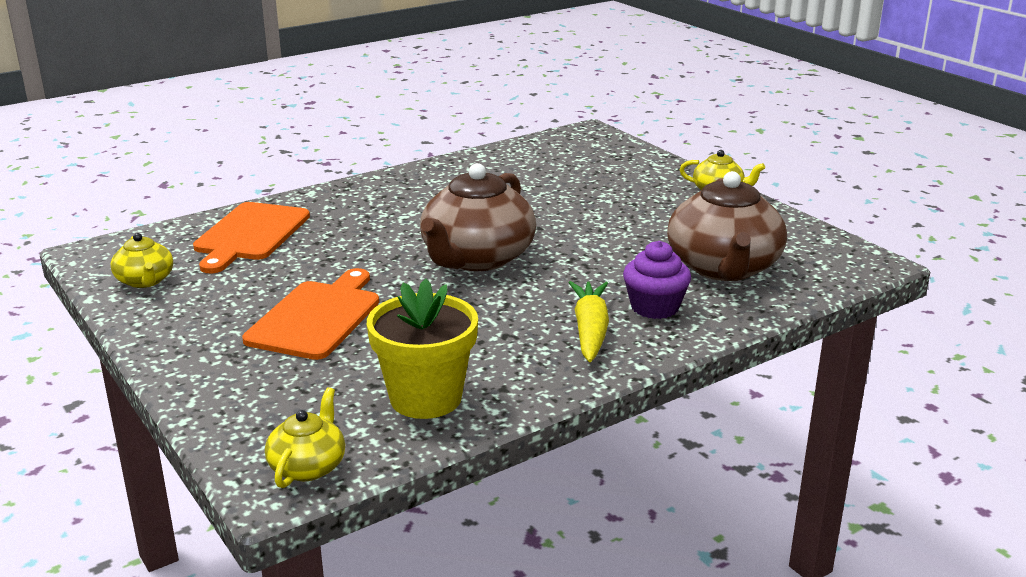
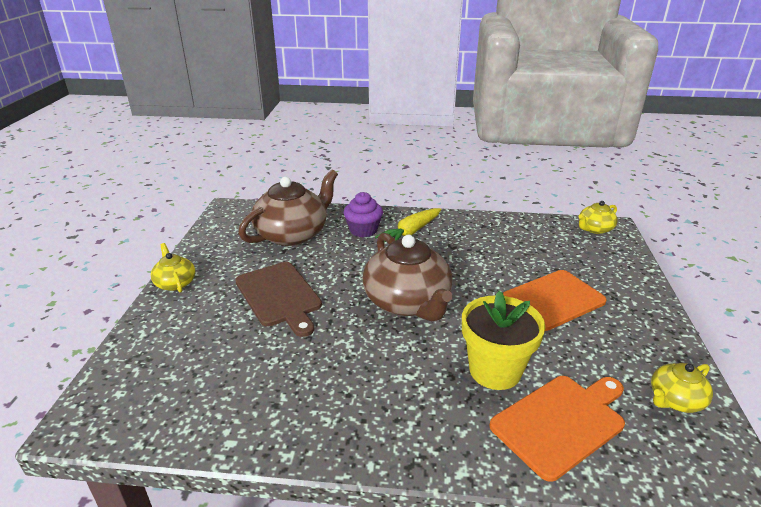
camera: 140 degrees left, 5 degrees up
(145, 281) = (675, 400): yellow teapot -> yellow teapot turned 135 degrees counterclockwise
(425, 398) = (523, 234): yellow flower pot -> yellow flower pot (495, 370)
(476, 258) = (407, 302): brown teapot -> brown teapot turned 90 degrees clockwise
(607, 217) = (279, 296): none -> brown cutting board

